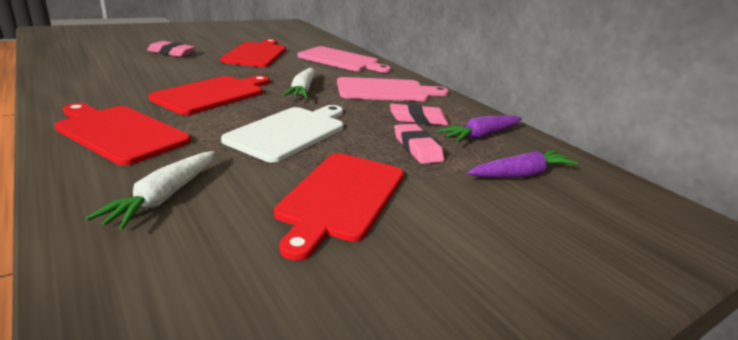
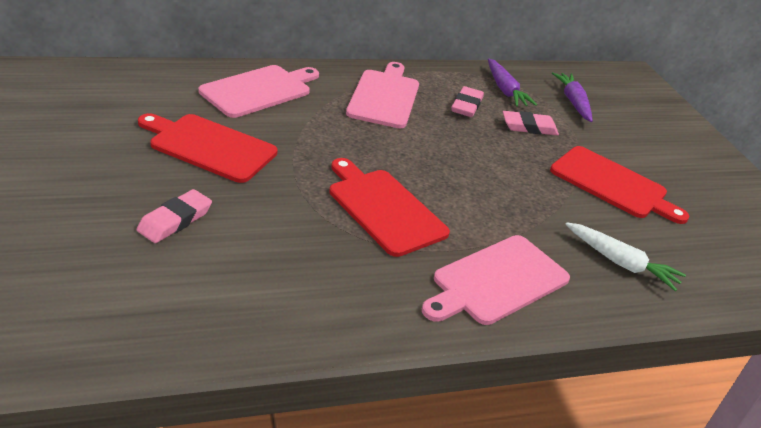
camera: 75 degrees left, 10 degrees up
(119, 133) = (496, 281): red cutting board -> pink cutting board
(290, 132) = (495, 180): white cutting board -> none
(302, 90) = (377, 146): white carrot -> none

